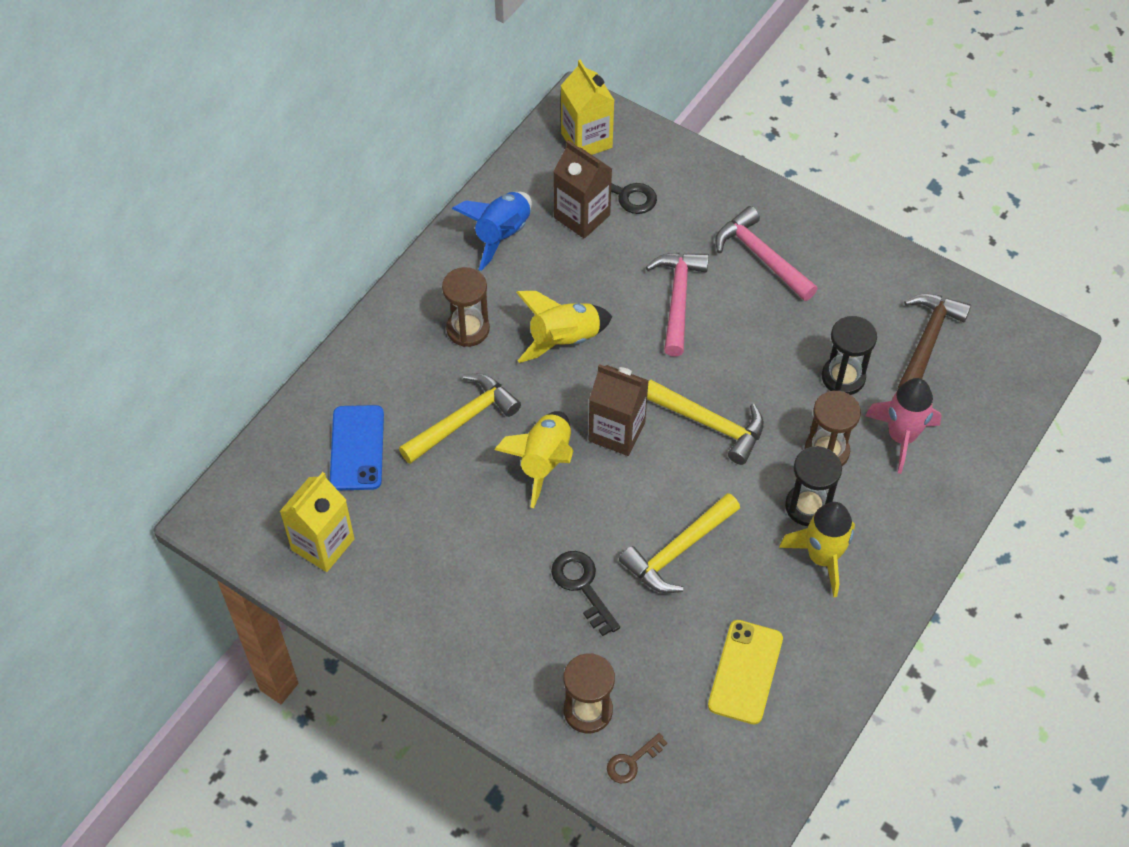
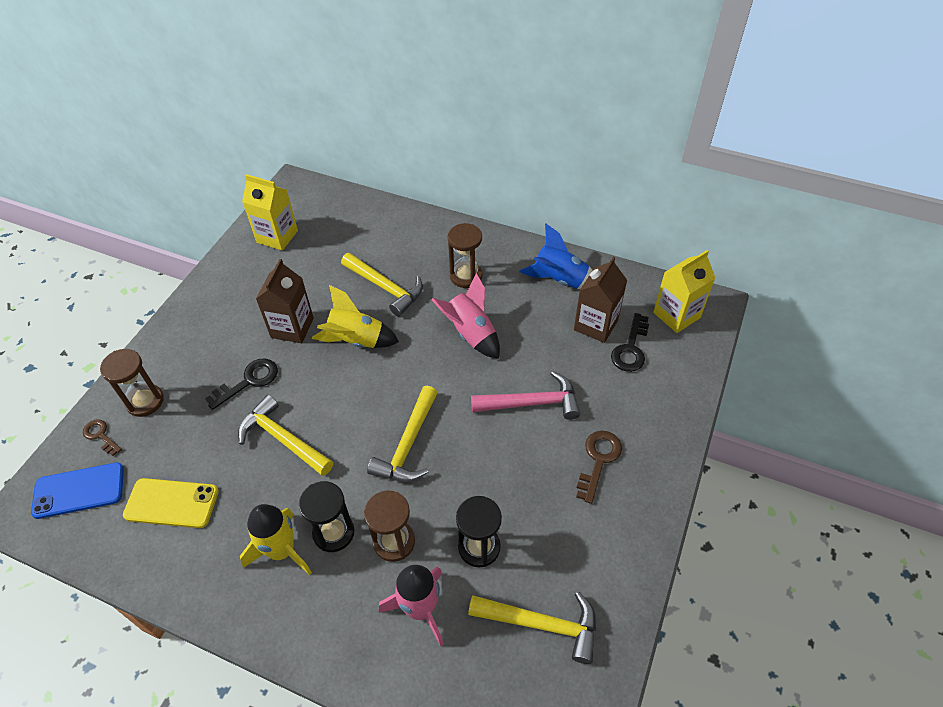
camera: 80 degrees right, 5 degrees down
(357, 448) = (353, 238): blue phone -> blue phone (79, 491)
(564, 339) = (470, 333): yellow rocket -> pink rocket
(616, 432) = (390, 381): brown carton -> brown carton (292, 328)
(761, 256) = (598, 460): pink hammer -> brown key
(927, 341) = (542, 624): brown hammer -> yellow hammer

